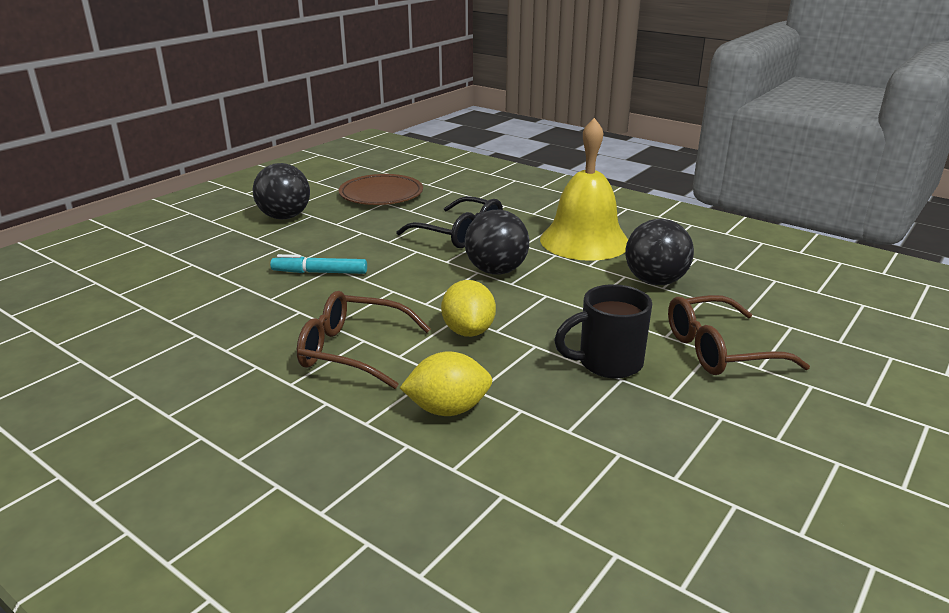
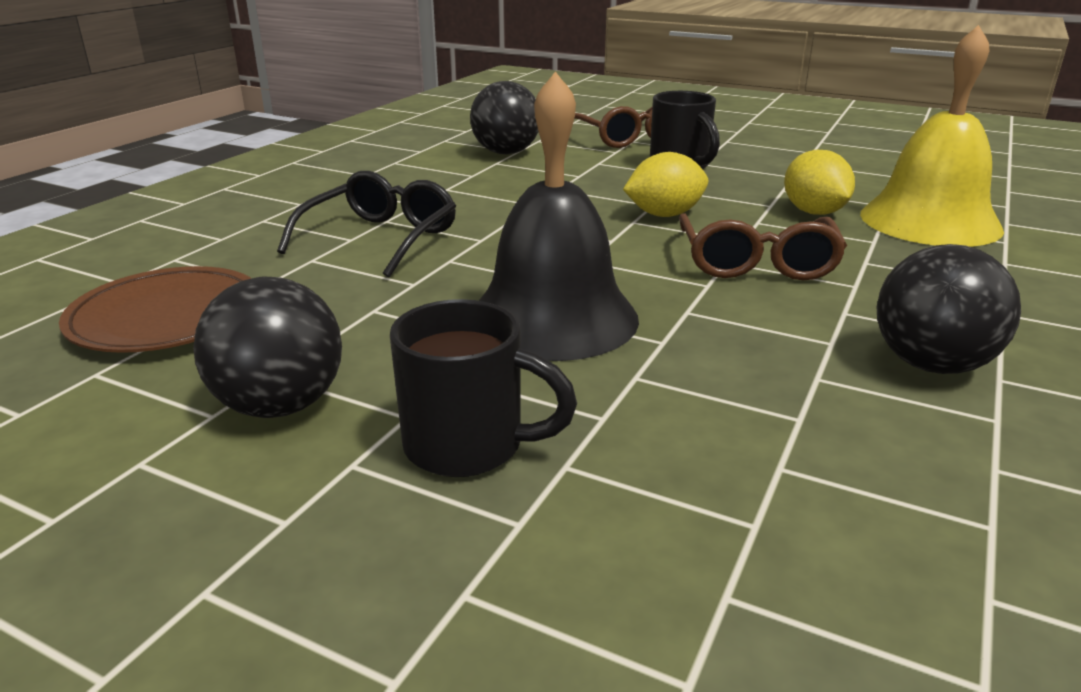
camera: 100 degrees left, 0 degrees up
(223, 247) = (468, 446): none -> black mug
(320, 272) = (553, 317): turquoise marker -> black bell
(496, 271) = (504, 212): black ball -> black ball (931, 364)
(584, 241) = (402, 177): yellow bell -> yellow bell (930, 221)

